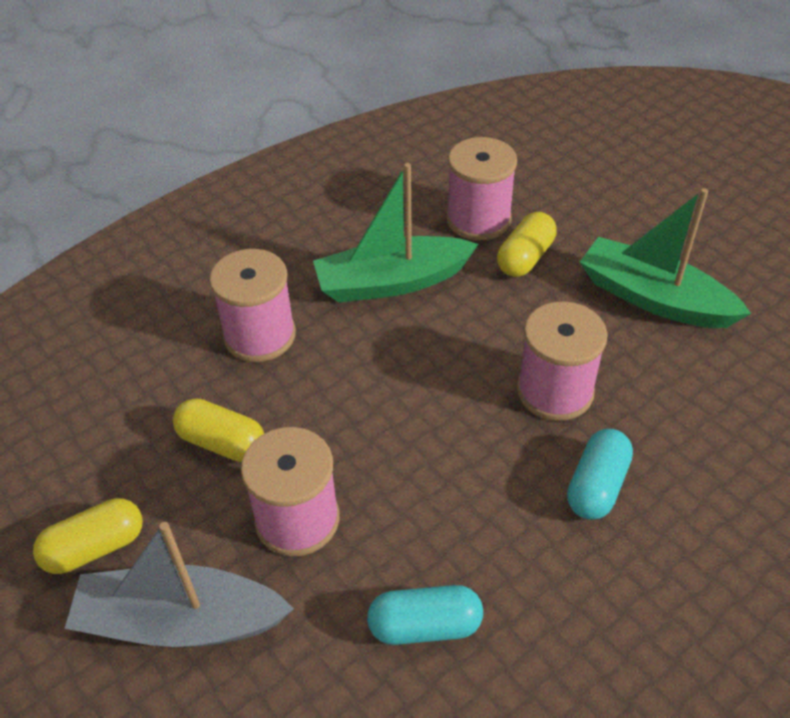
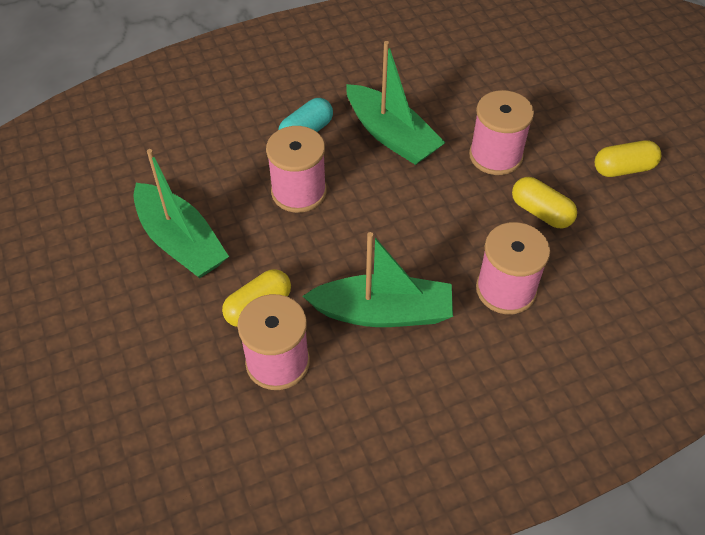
camera: 165 degrees left, 5 degrees up
(180, 622) = (569, 122): grey boat -> none
(425, 626) = (435, 93): turquoise capsule -> none
(466, 514) = (391, 135): none -> green boat

